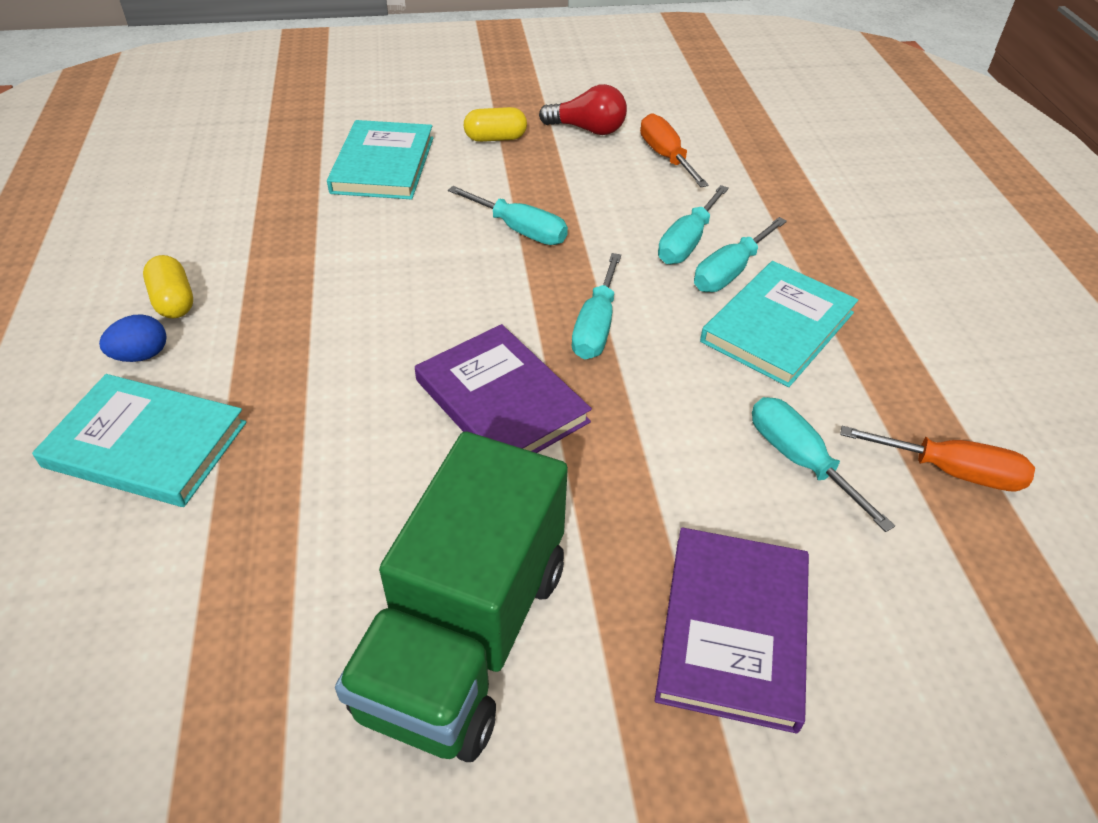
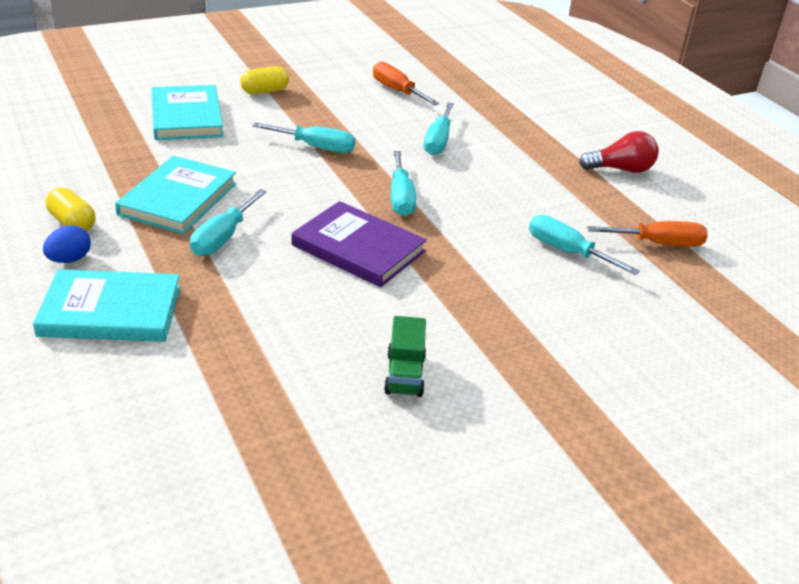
camera: 20 degrees left, 10 degrees down
(465, 636) = (404, 374): green truck -> green truck, size x0.42
(588, 129) = (332, 79): red light bulb -> red light bulb (621, 169)
(730, 272) = (475, 155): turquoise screwdriver -> turquoise screwdriver (223, 238)
(733, 629) = (567, 341): purple book -> none
(777, 327) = (521, 182): turquoise book -> turquoise book (178, 199)

